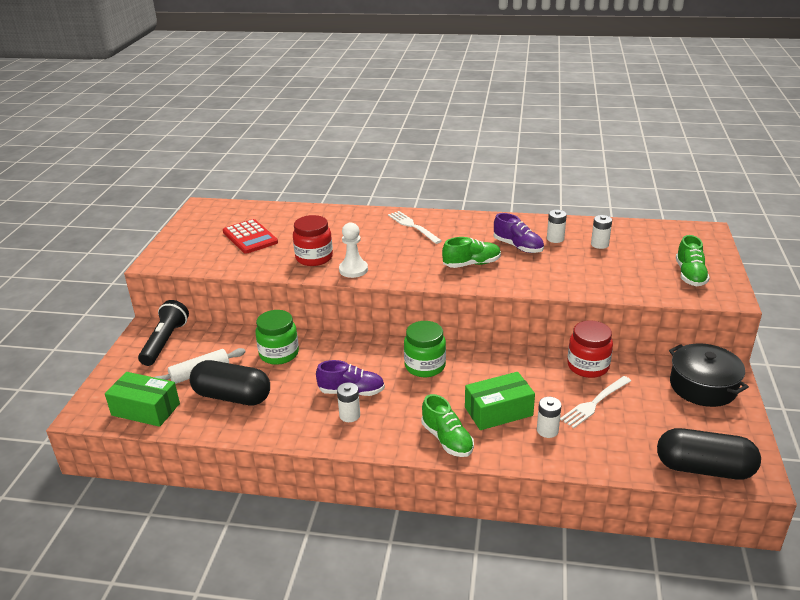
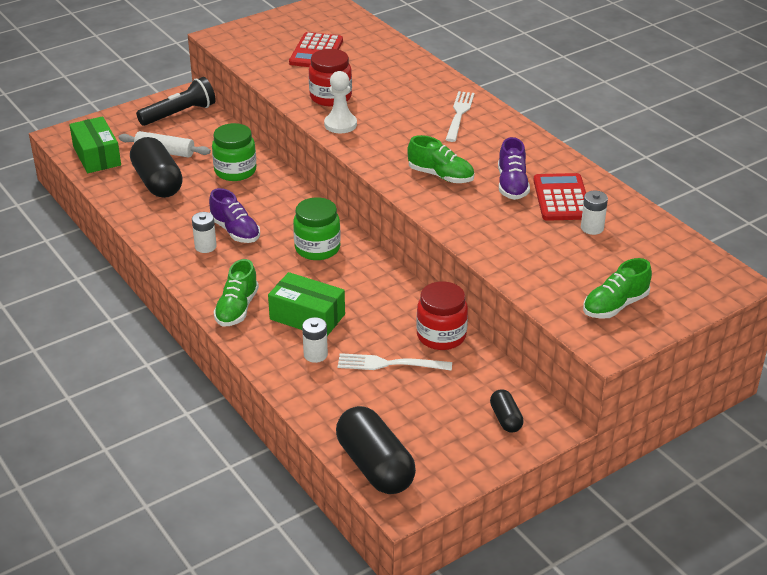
camera: 45 degrees right, 5 degrees up
(555, 239) = (561, 198): white battery -> red calculator
(703, 386) = (505, 419): black pot -> black capsule

